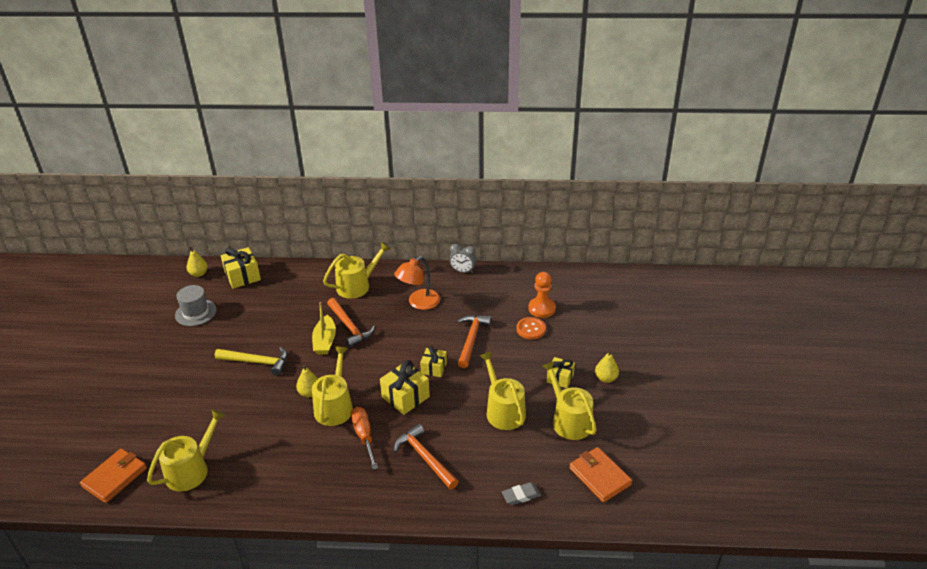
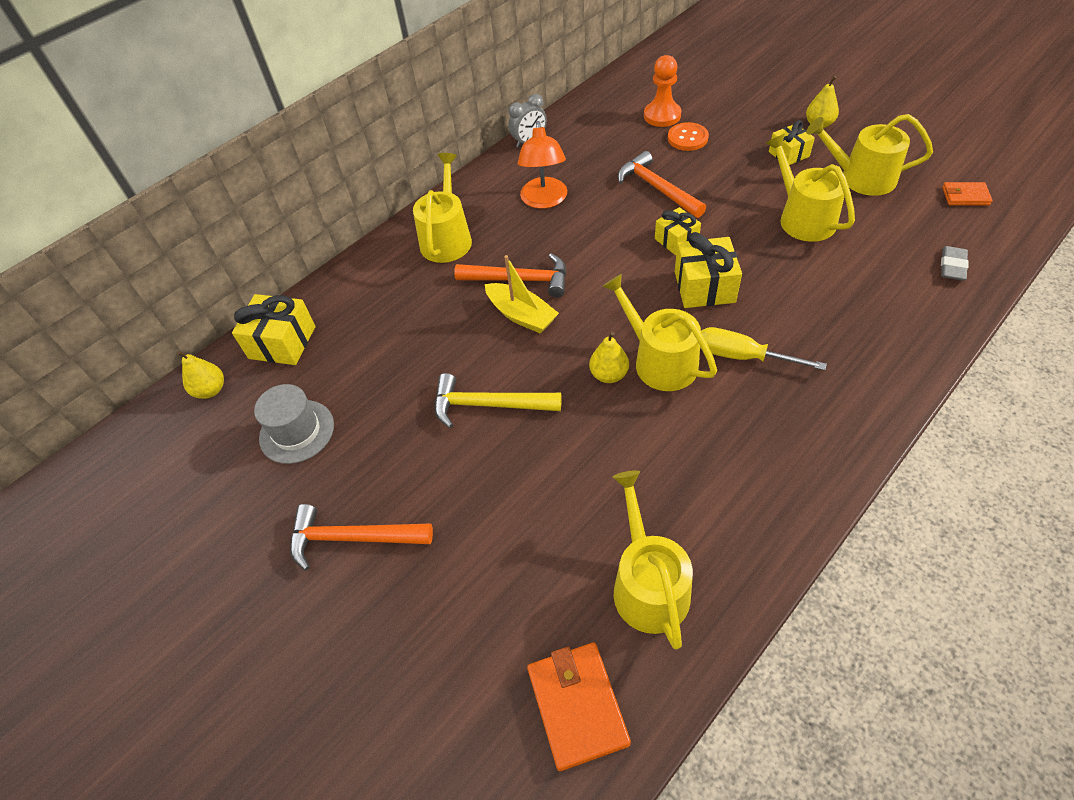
camera: 45 degrees left, 15 degrees up
(257, 362) = (488, 405): yellow hammer -> yellow hammer turned 135 degrees counterclockwise
(364, 436) = (741, 356): orange screwdriver -> yellow screwdriver
(425, 458) = (828, 317): orange hammer -> orange hammer (352, 538)
(503, 410) = (802, 218): yellow watering can -> yellow watering can turned 45 degrees clockwise
(599, 476) = (965, 196): orange wallet -> orange wallet, size x0.59

